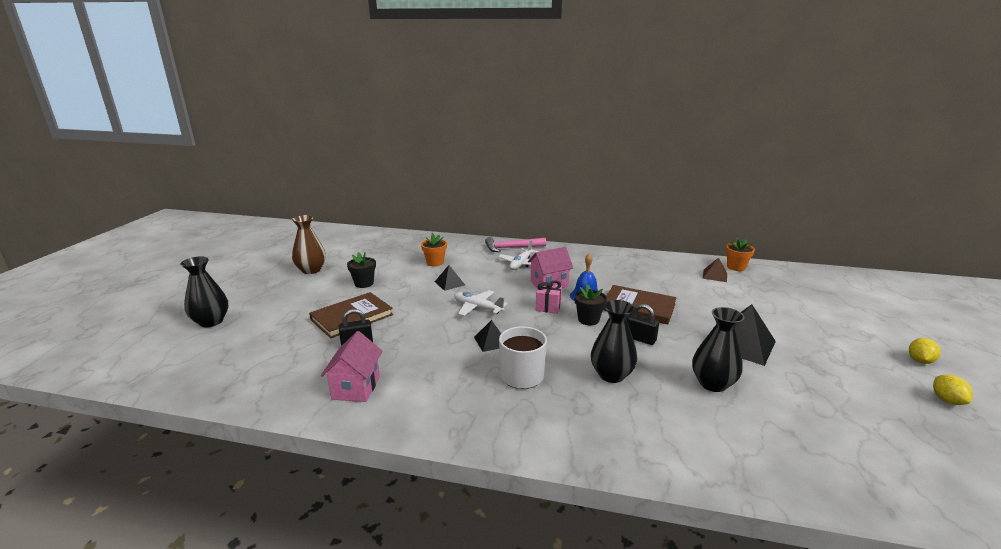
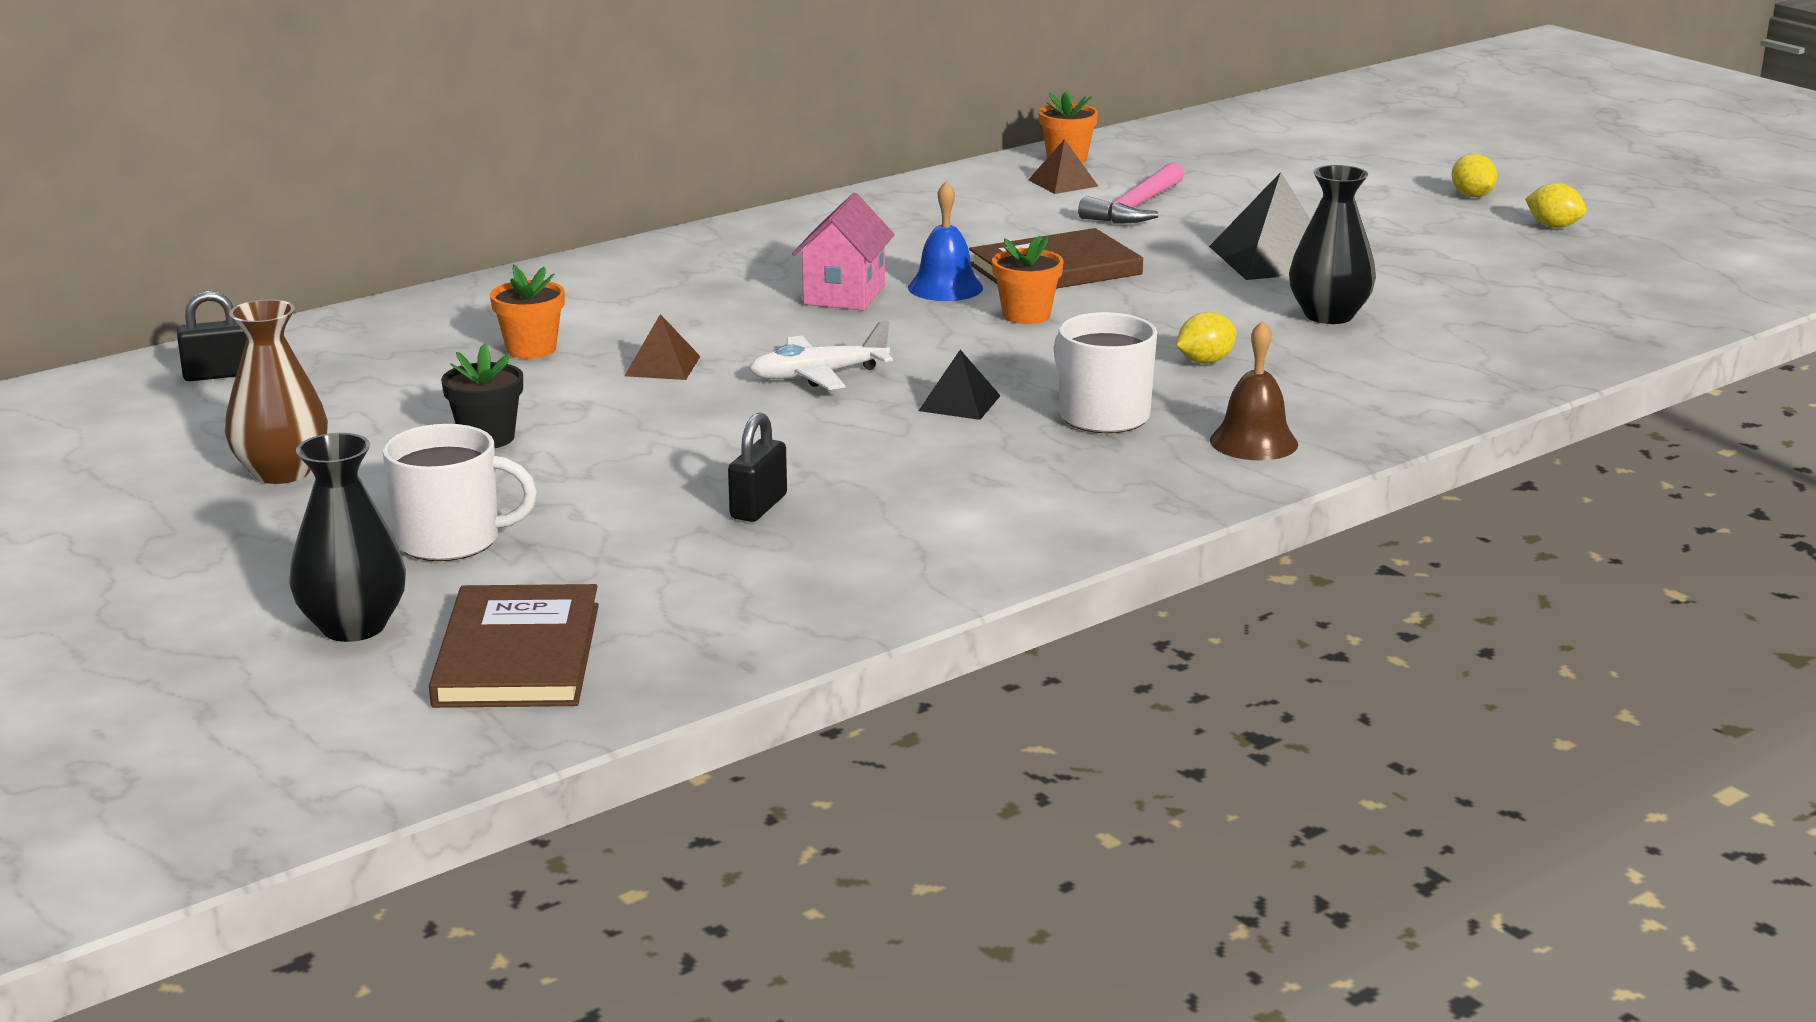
camera: 50 degrees left, 0 degrees up
(284, 309) = (451, 541): none -> white mug
(352, 317) = (631, 486): brown book -> brown book (517, 655)
(356, 387) = (917, 542): pink house -> none
(449, 283) = (662, 366): black pyramid -> brown pyramid
(511, 248) = (618, 267): pink hammer -> pink hammer (1136, 208)
(521, 264) = (711, 285): white plane -> none
(548, 307) = (927, 326): pink gift -> none
(548, 425) = (1253, 442): none -> brown bell
(588, 320) = (1026, 315): black flower pot -> orange flower pot
(611, 375) = (1205, 361): black vase -> yellow lemon
(640, 339) = (1147, 307): black padlock -> black padlock (218, 375)

